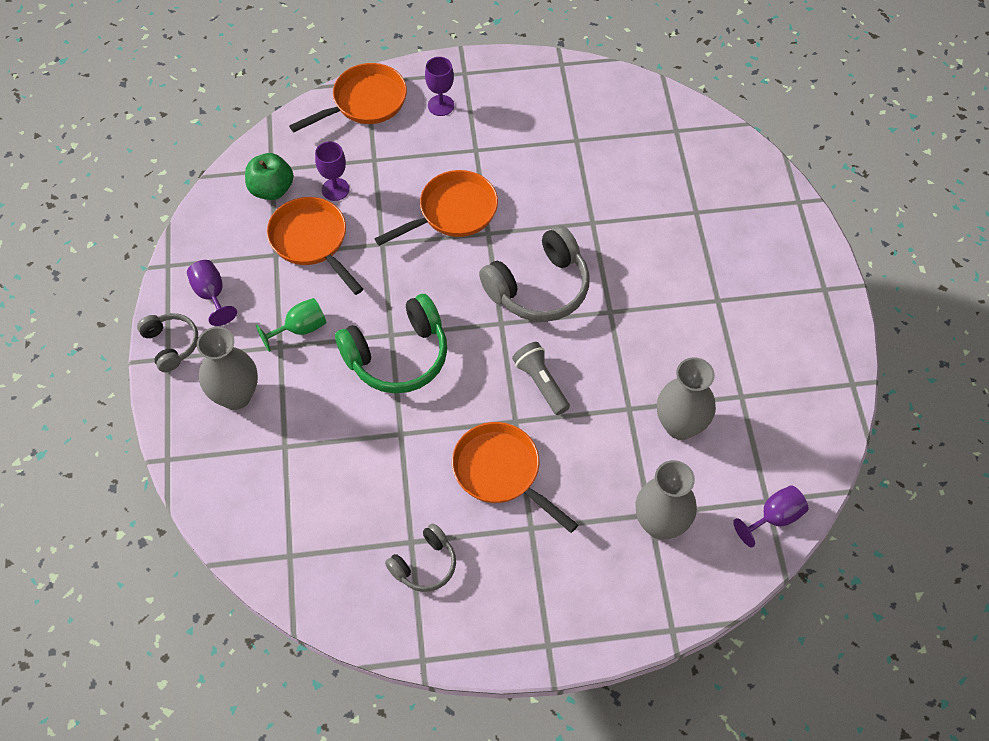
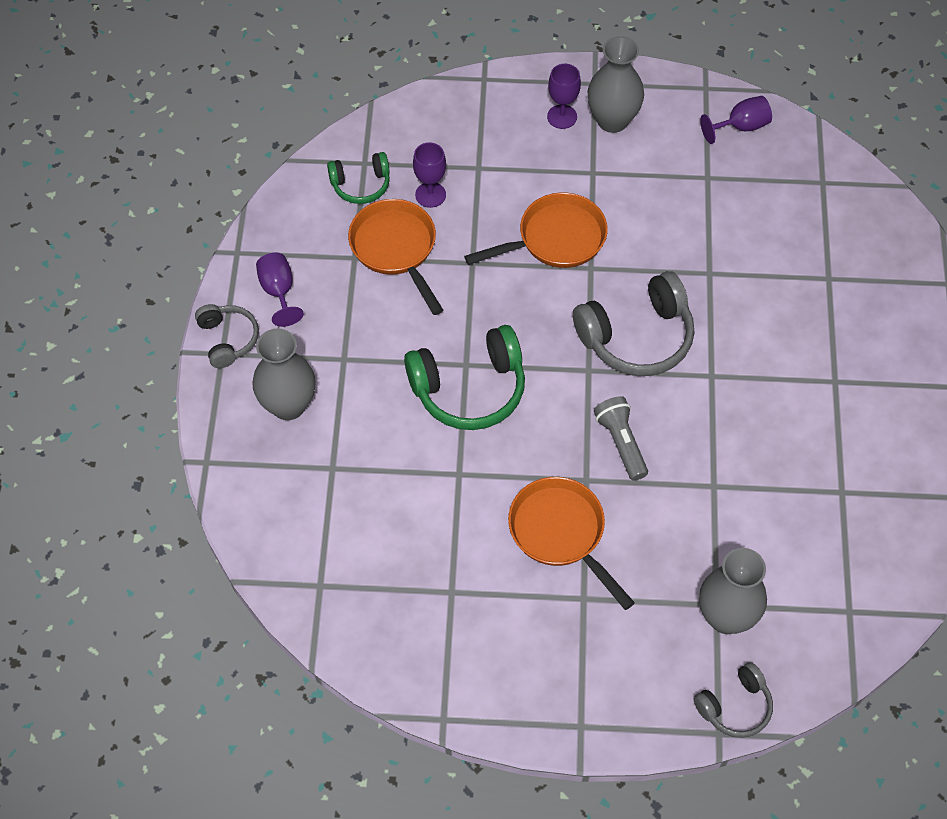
camera: 10 degrees right, 0 degrees up
(271, 189) = (361, 185): green apple -> green headphones
(300, 329) = (368, 343): green goblet -> none
(364, 102) = (478, 101): orange pan -> none
(424, 565) = (462, 619): grey headphones -> grey headphones (735, 707)
(680, 425) = (767, 513): grey vase -> grey vase (612, 120)
(774, 518) = (854, 631): purple goblet -> purple goblet (741, 127)

